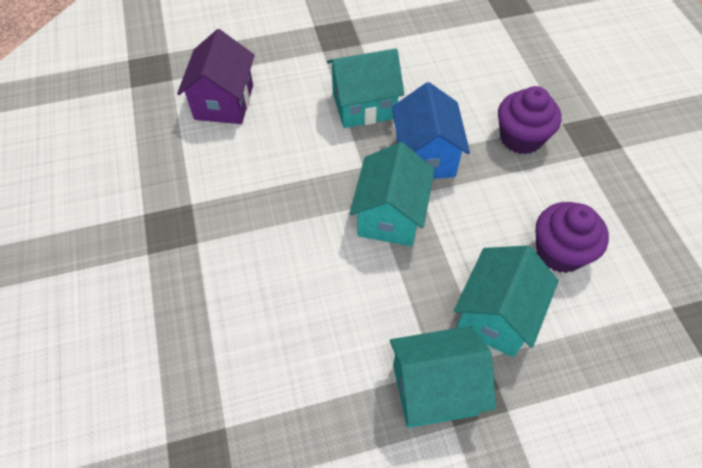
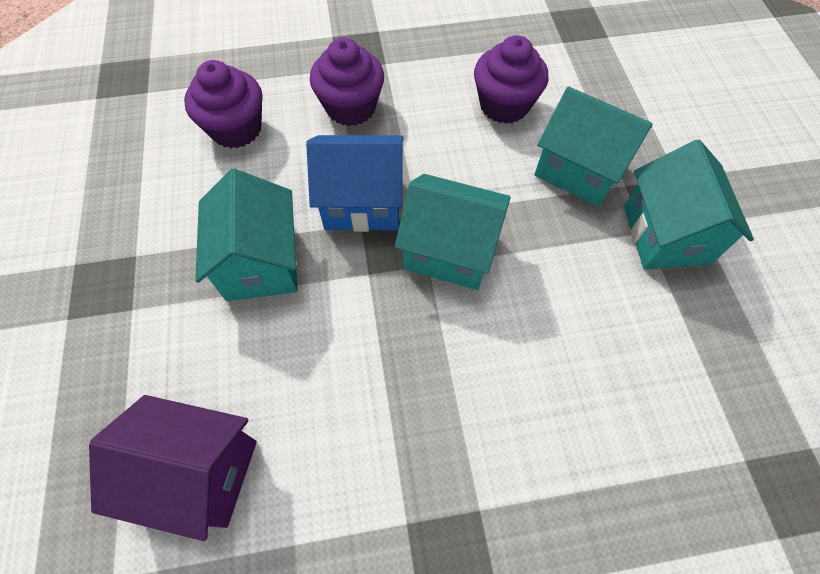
camera: 85 degrees left, 5 degrees up
(478, 72) = (236, 129): none -> purple cupcake

